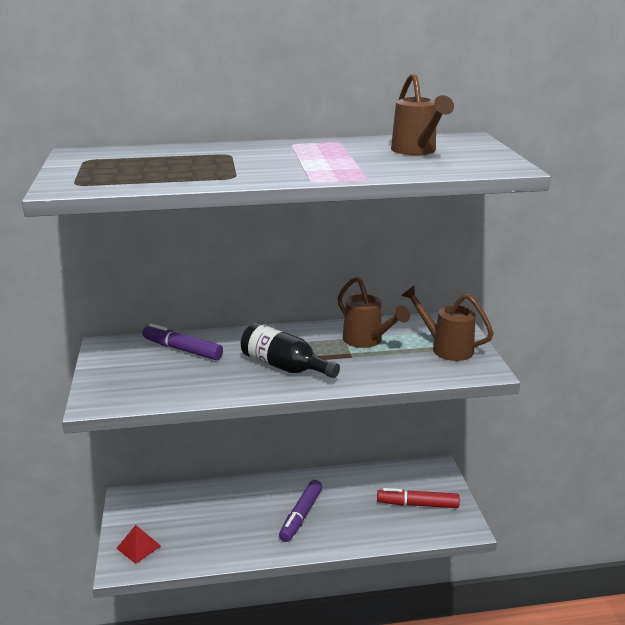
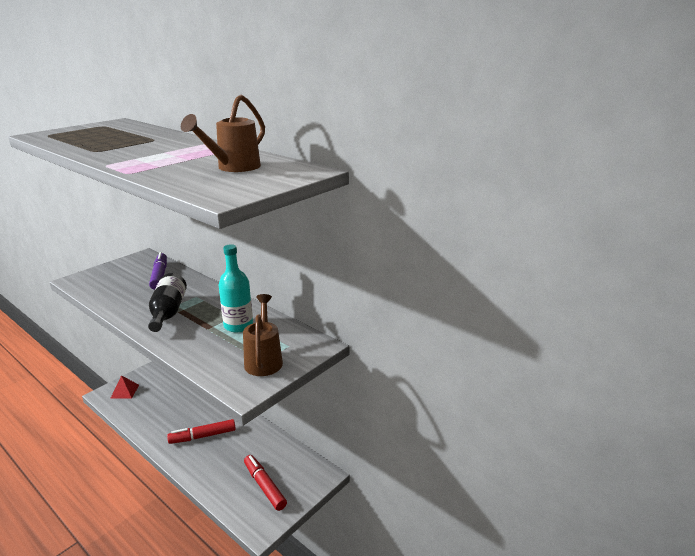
camera: 50 degrees right, 0 degrees up
(301, 515) = (203, 436): purple marker -> red marker
(367, 341) = (238, 325): brown watering can -> turquoise bottle

